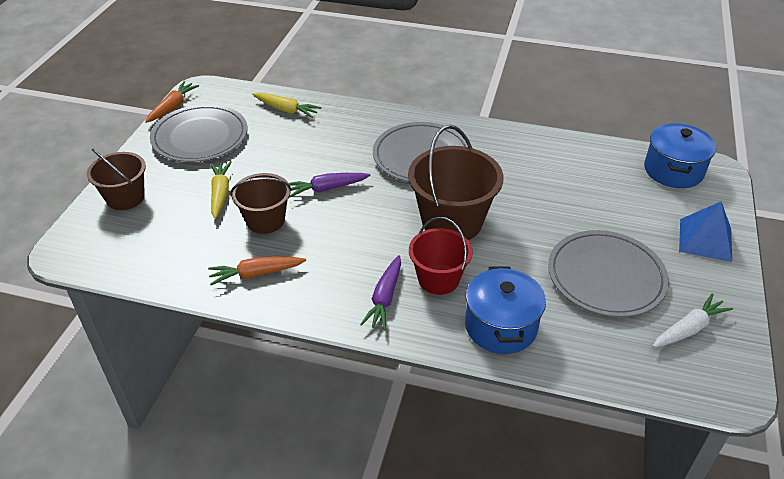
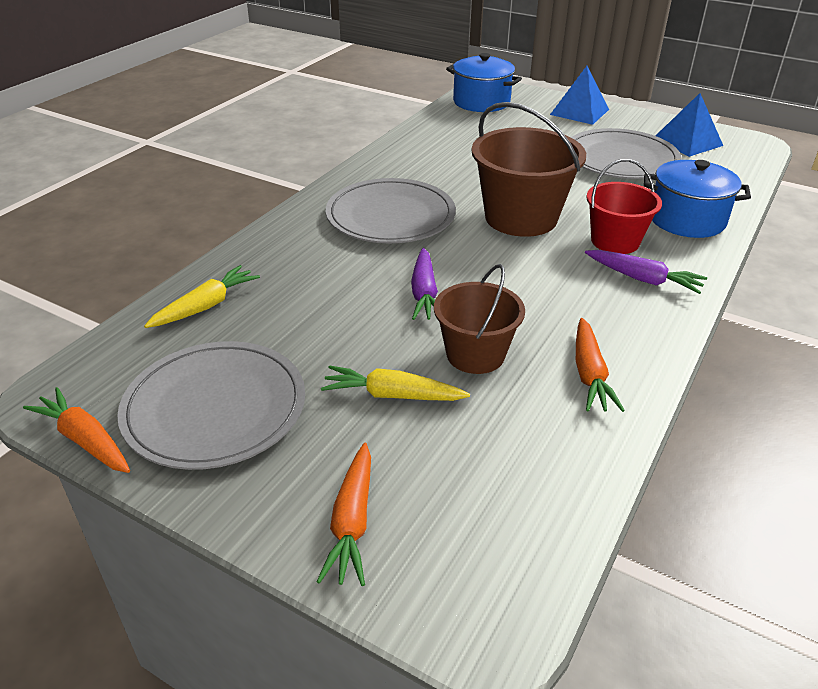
camera: 75 degrees left, 5 degrees down
(125, 198) = (352, 522): brown bucket -> orange carrot
(688, 329) = (687, 142): white carrot -> blue pyramid

